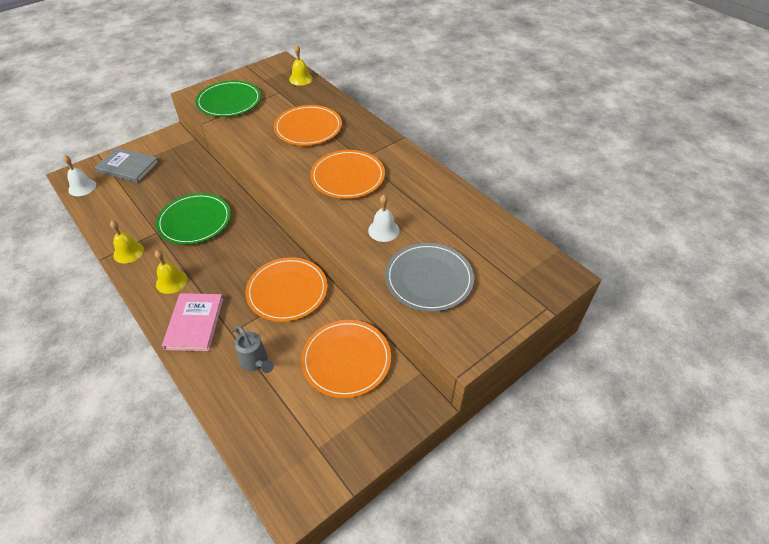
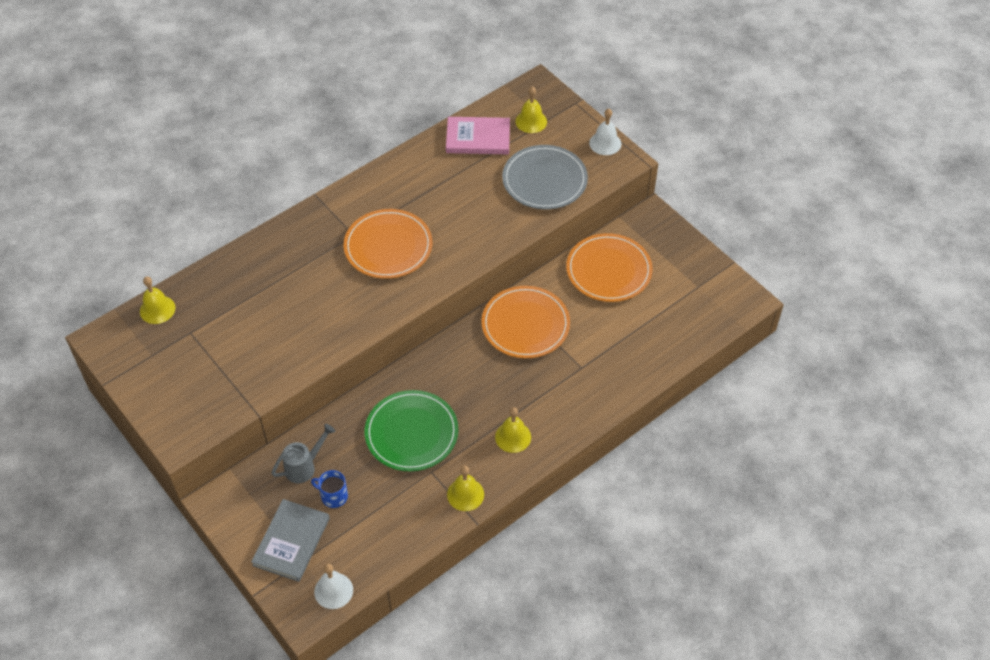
camera: 90 degrees left, 5 degrees up
(155, 184) = (333, 496): none -> blue mug
(195, 323) = (571, 402): pink book -> pink book (478, 138)
(229, 101) = (206, 391): green plate -> none
(256, 362) = (616, 341): grey watering can -> grey watering can (304, 466)
(308, 128) = (284, 291): orange plate -> none
(383, 230) = (478, 213): white bell -> white bell (605, 143)
(510, 269) = (531, 121): none -> yellow bell

